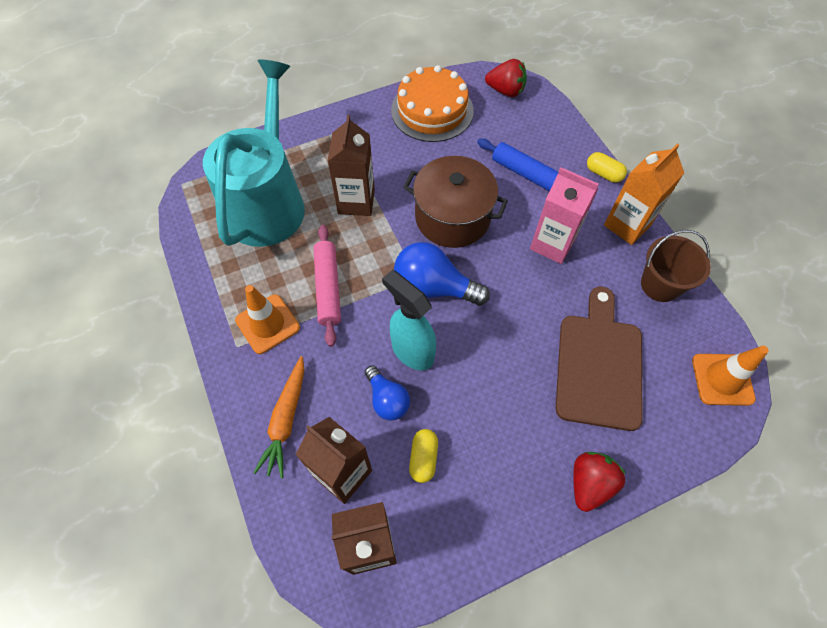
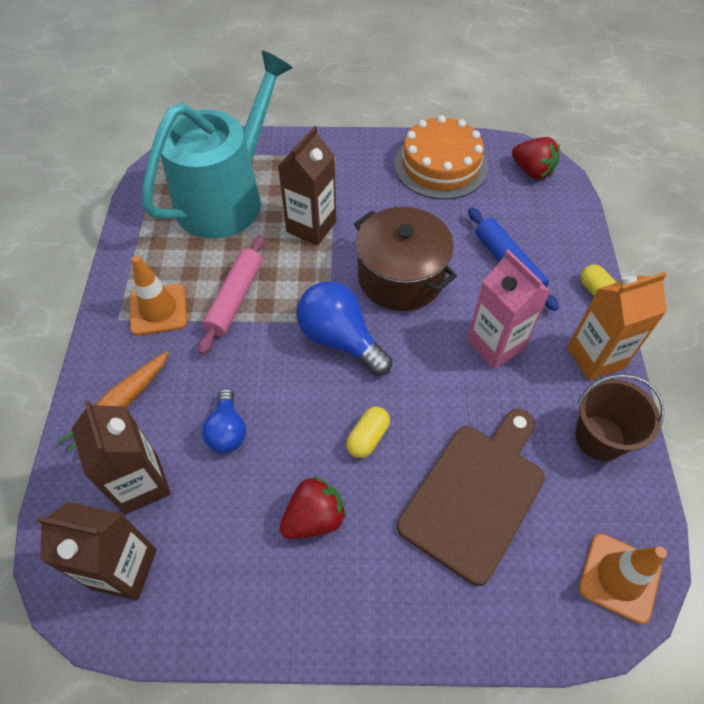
camera: 25 degrees right, 5 degrees down
(412, 351) = (280, 393): turquoise spray bottle -> none
(423, 458) = (228, 506): yellow capsule -> yellow capsule (367, 437)
(589, 483) = (390, 619): red strawberry -> red strawberry (314, 518)

